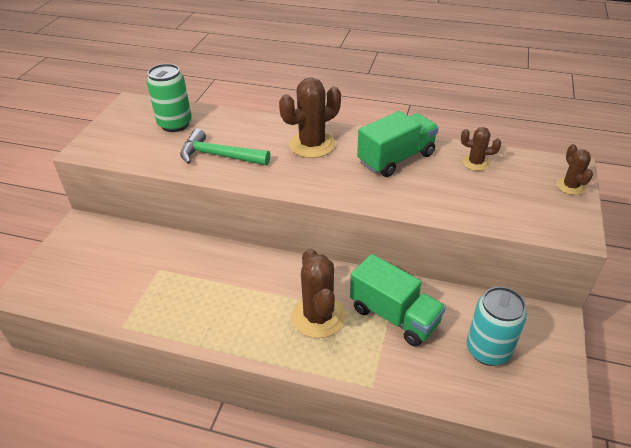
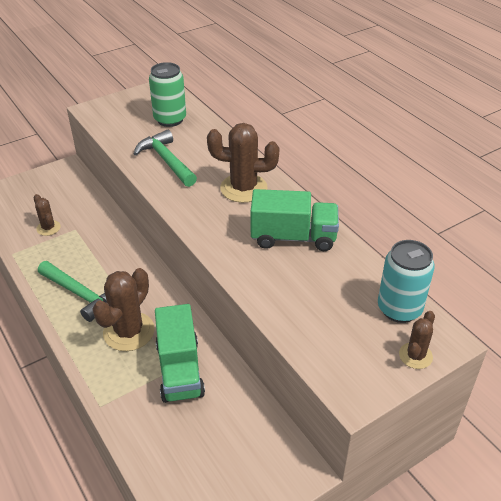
camera: 40 degrees right, 0 degrees up
(238, 316) = (81, 294): none -> green hammer
(475, 163) = (357, 281): brown cactus -> brown cactus (48, 228)
(488, 350) = (213, 448): turquoise can -> turquoise can (399, 309)

